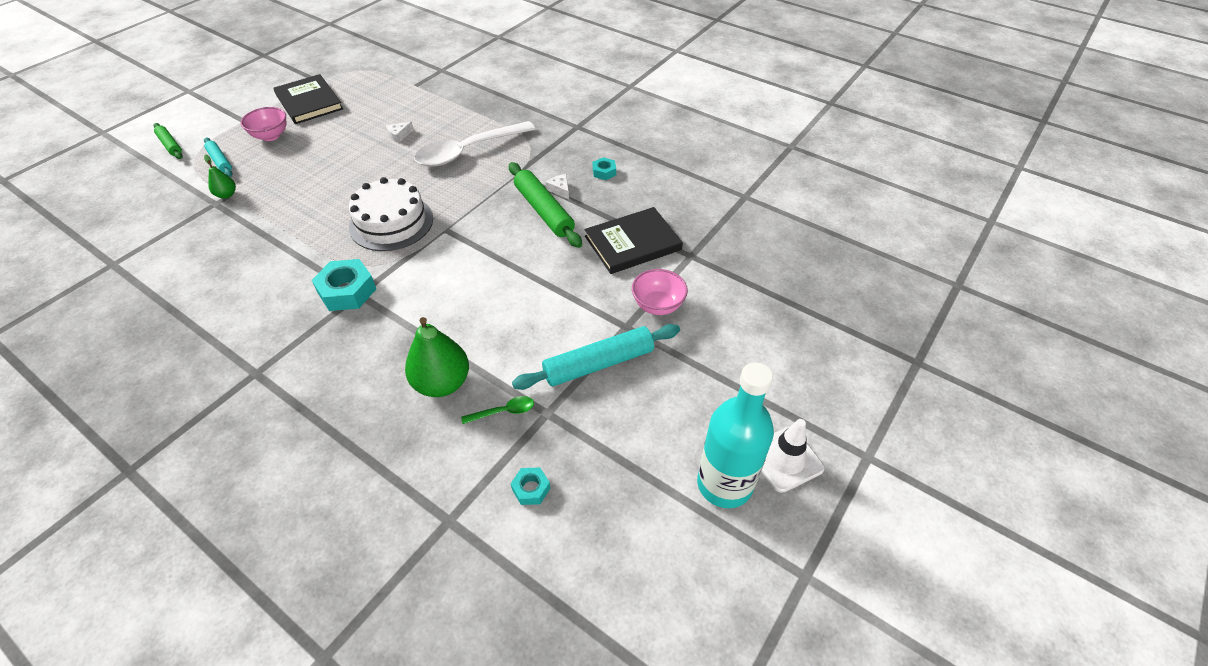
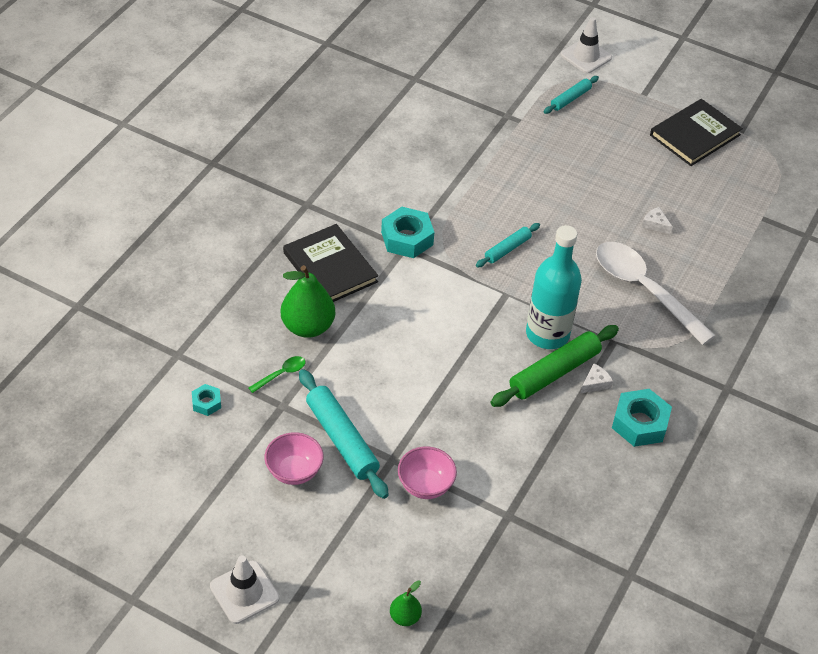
camera: 80 degrees right, 0 degrees up
(170, 145) = (586, 56): green rolling pin -> white traffic cone
(226, 195) = (521, 119): green pear -> green pear (405, 617)
(271, 136) = (623, 123): pink bowl -> pink bowl (294, 471)
(391, 222) = (507, 249): white cake -> turquoise rolling pin
(503, 411) = (281, 374): green spoon -> green spoon turned 105 degrees counterclockwise
(604, 172) = (639, 423): turquoise nut -> turquoise nut, size x1.88
(632, 243) = (518, 458): black book -> black book (330, 267)
(724, 484) = (216, 542): turquoise bottle -> turquoise bottle (547, 334)

